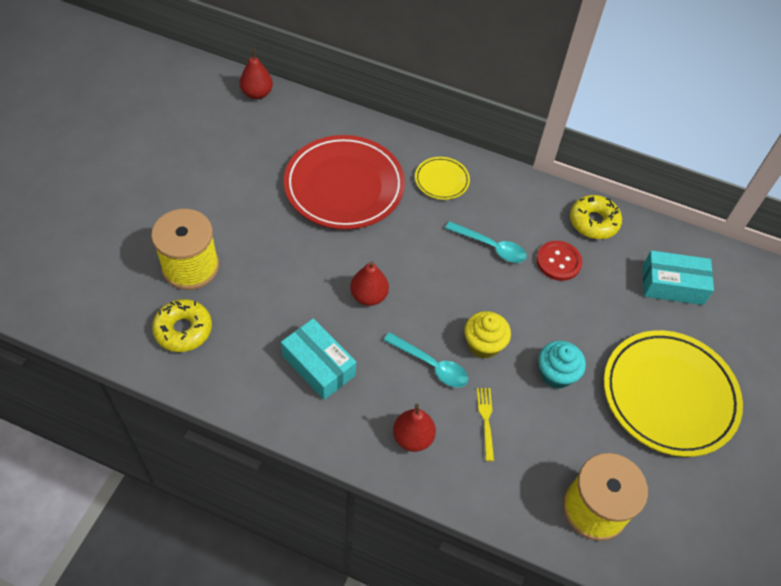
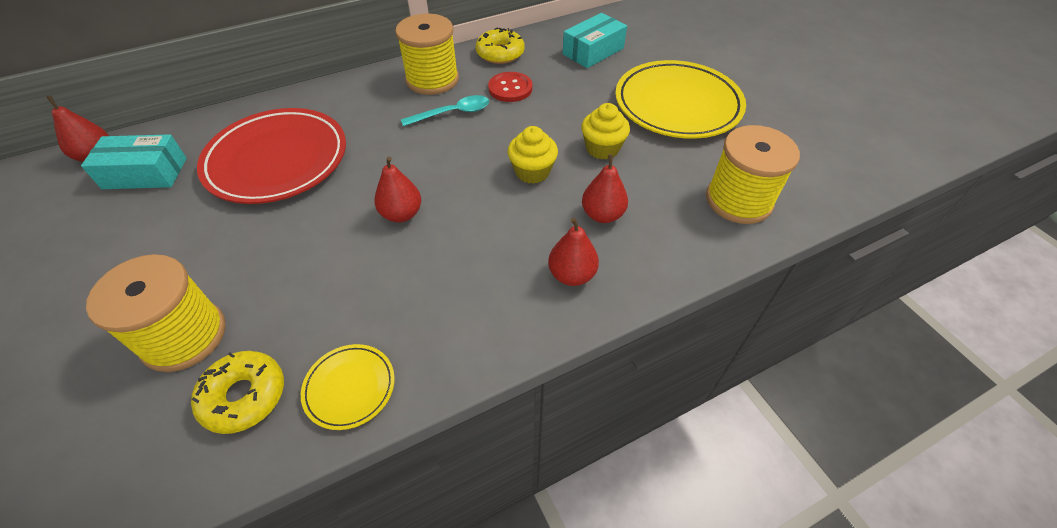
camera: 45 degrees left, 5 degrees down
(318, 365) = (426, 298): turquoise box -> turquoise box (145, 173)
(431, 365) = (515, 216): turquoise spoon -> none
(441, 180) = (359, 102): yellow plate -> yellow plate (350, 388)
(486, 420) = (602, 215): yellow fork -> red pear
(513, 203) = (432, 79): none -> yellow spool
(556, 374) = (602, 148): turquoise cupcake -> yellow cupcake

